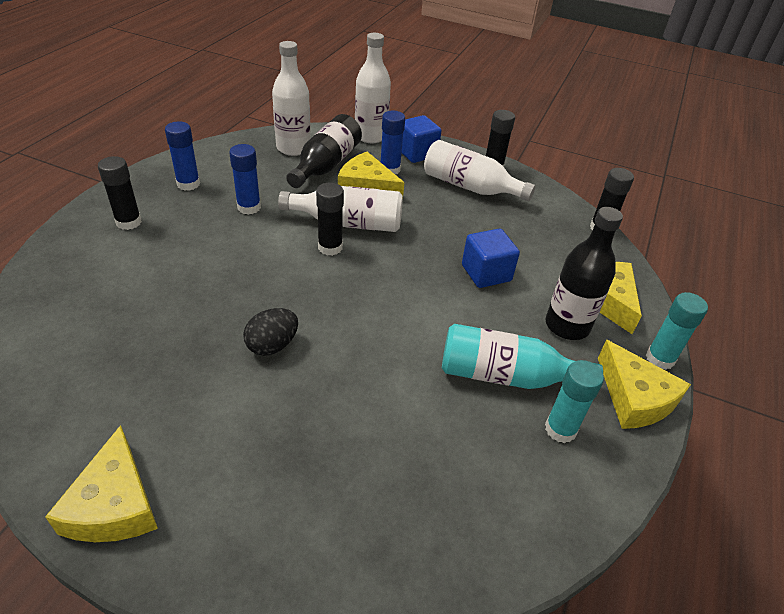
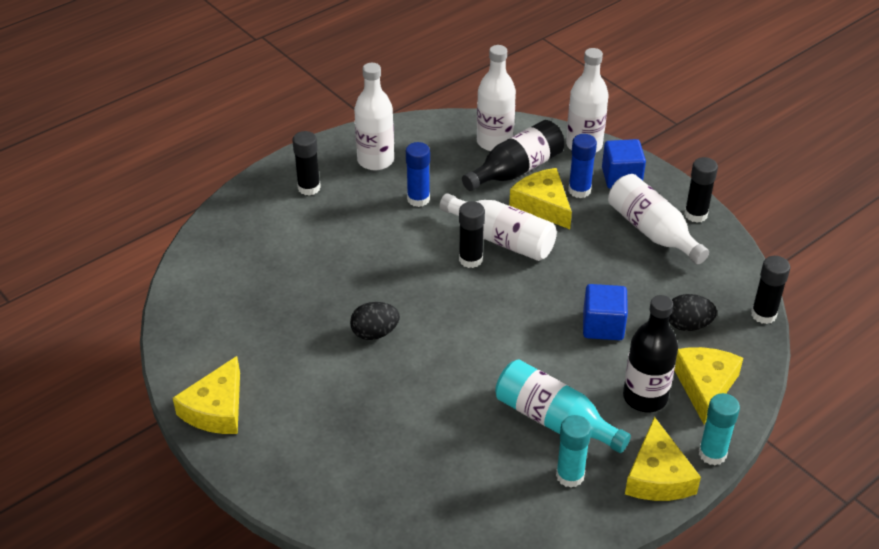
camera: 30 degrees right, 0 degrees up
(188, 184) = (375, 160): blue glue stick -> white bottle
(552, 252) = (688, 325): none -> black egg

